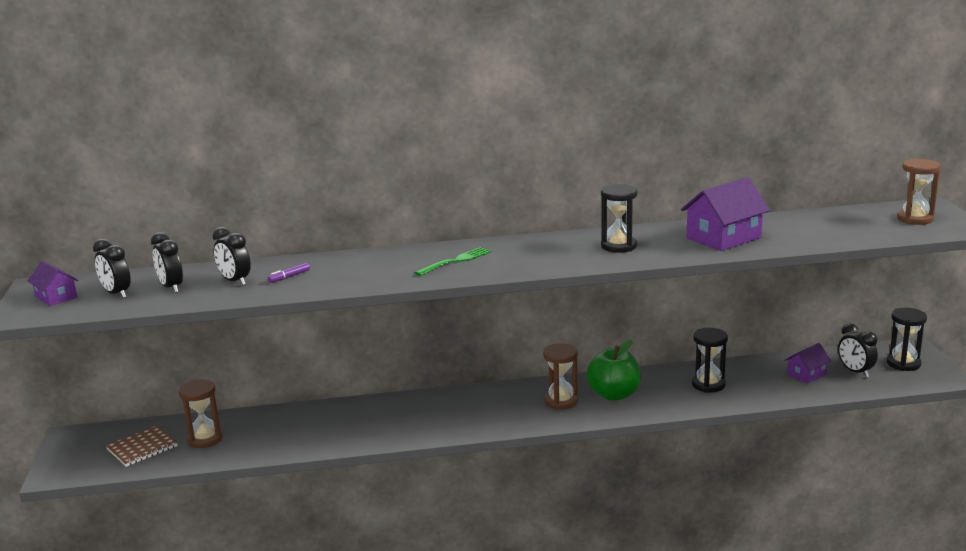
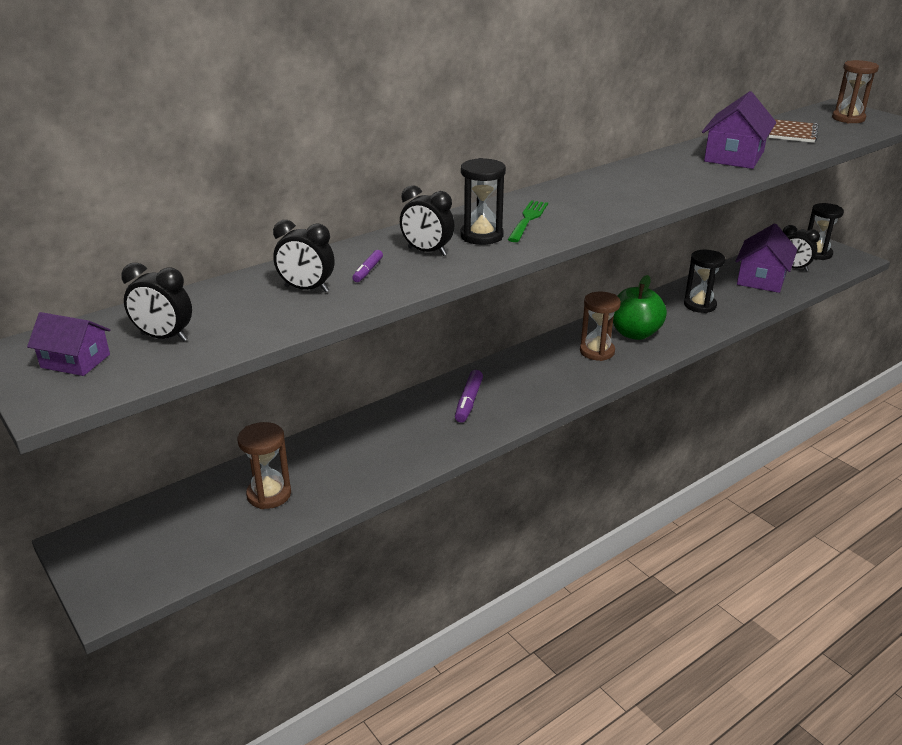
camera: 30 degrees left, 10 degrees up
(142, 448) = (199, 529): brown notebook -> brown notebook (792, 133)
(171, 287) = (232, 313): black clock -> black clock (427, 251)
(410, 414) = (468, 401): none -> purple marker
(618, 246) = (659, 178): black hourglass -> black hourglass (481, 236)
(806, 374) = (761, 278): purple house -> purple house, size x1.77

